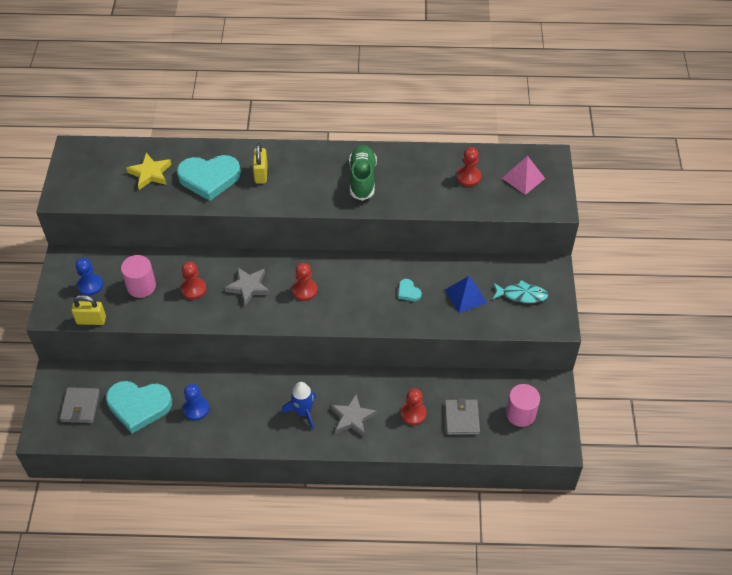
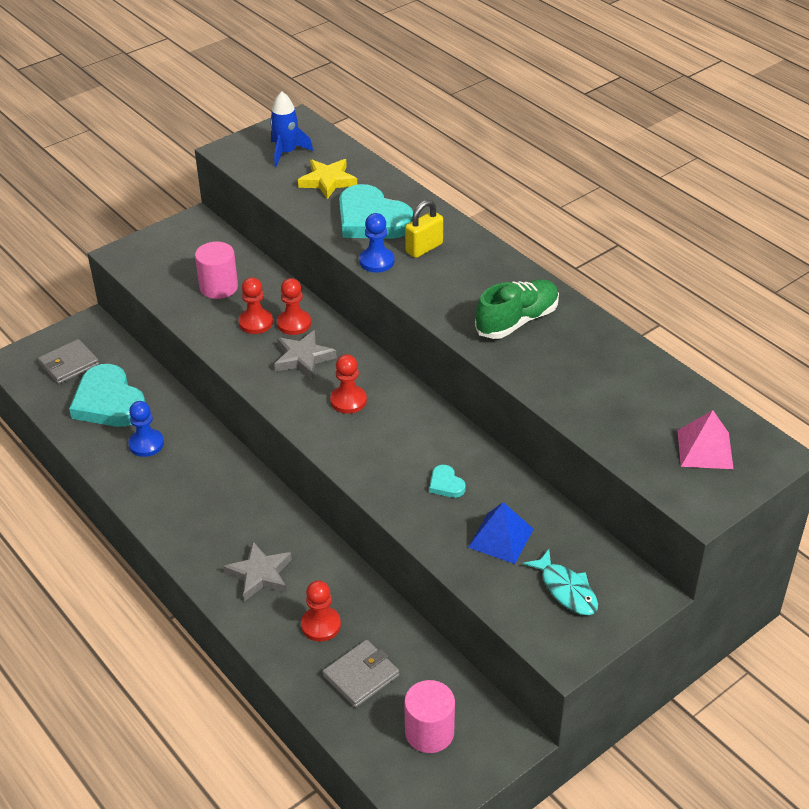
camera: 50 degrees right, 10 degrees down
(90, 285) = (182, 256): blue pawn -> blue pawn (376, 261)
(91, 320) = (141, 283): yellow padlock -> none
(303, 412) = (225, 528): blue rocket -> blue rocket (286, 152)
(408, 292) = (446, 484): turquoise heart -> turquoise heart turned 45 degrees counterclockwise
(468, 177) = (638, 401): red pawn -> red pawn (294, 323)

